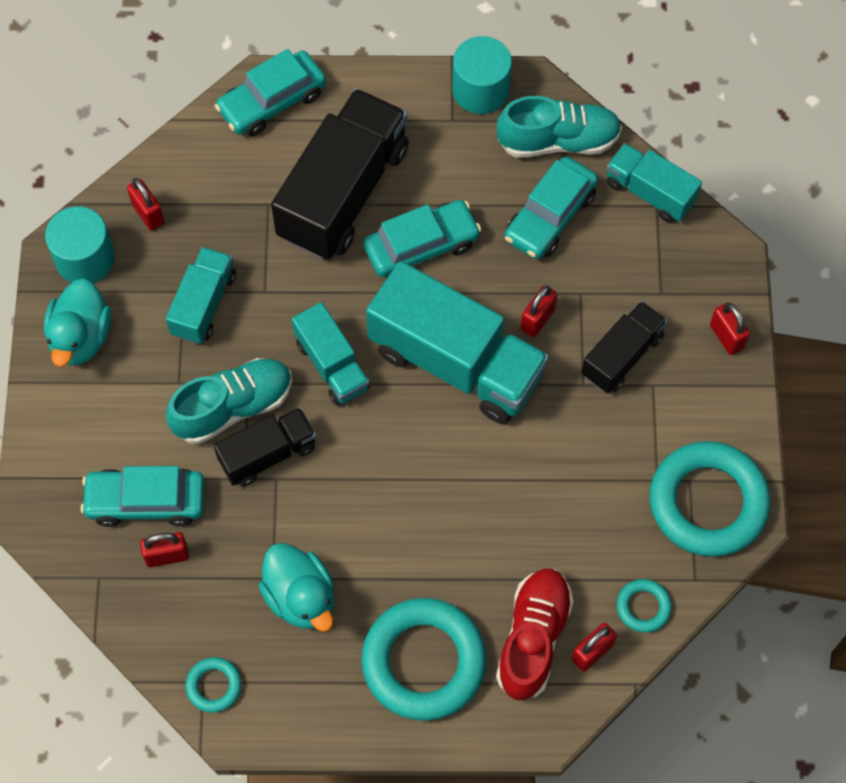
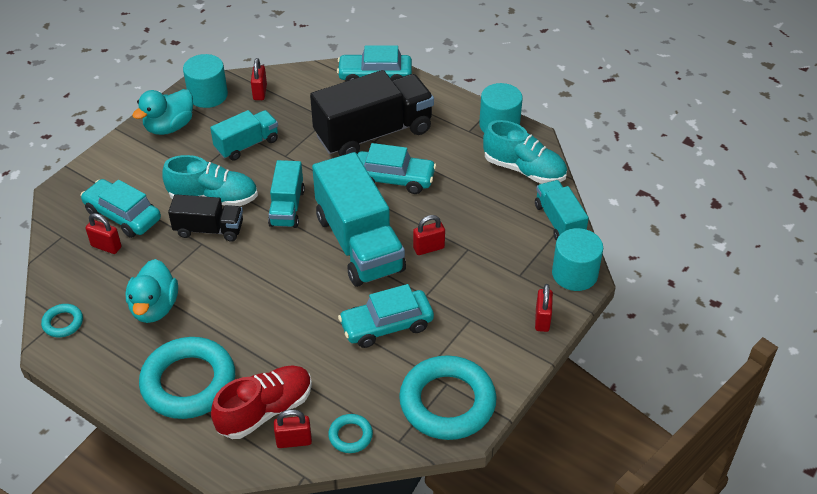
camera: 35 degrees right, 20 degrees down
(550, 216) = (484, 202): turquoise car -> turquoise car (386, 326)
(622, 356) = (464, 294): black truck -> none
(716, 254) = (574, 274): none -> turquoise cylinder

